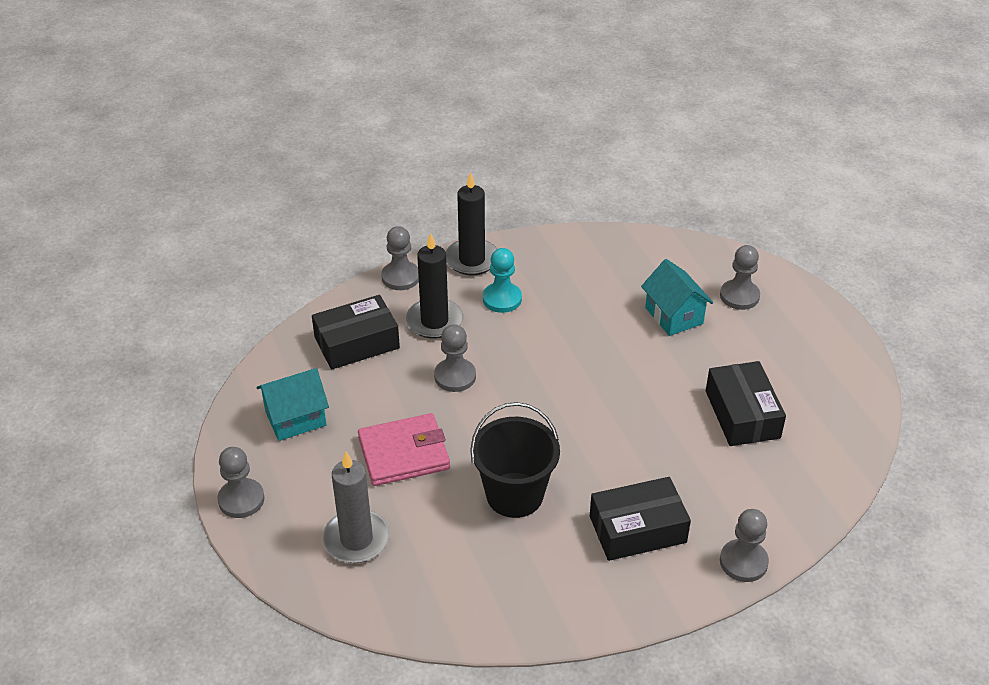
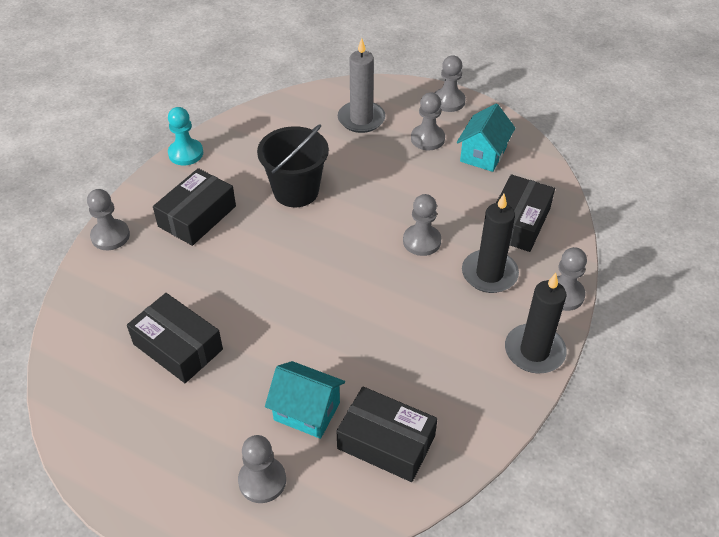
camera: 140 degrees right, 5 degrees up
(322, 469) = (427, 139): none -> grey pawn
(404, 453) = (392, 174): pink wallet -> none
(502, 299) = (464, 328): turquoise pawn -> turquoise pawn (186, 153)
(635, 270) = (386, 442): none -> black box

